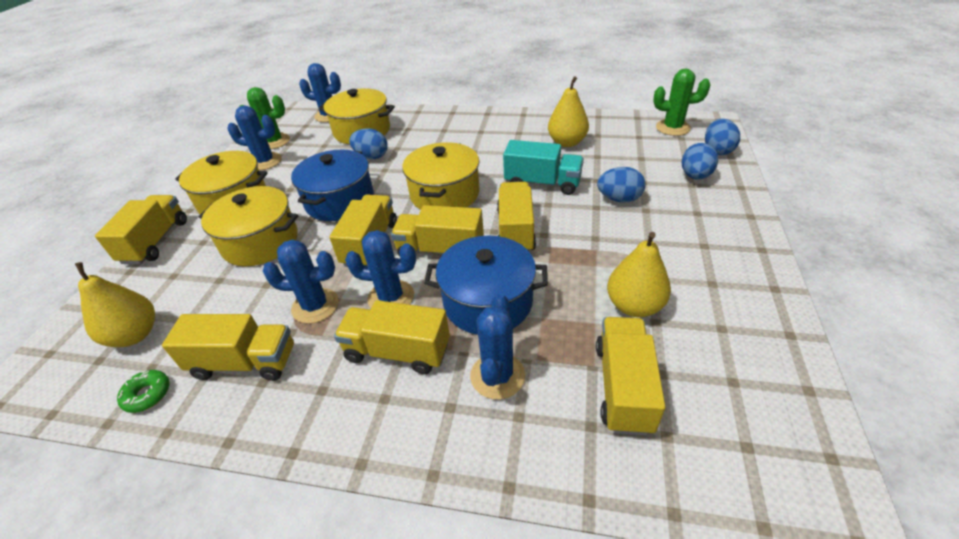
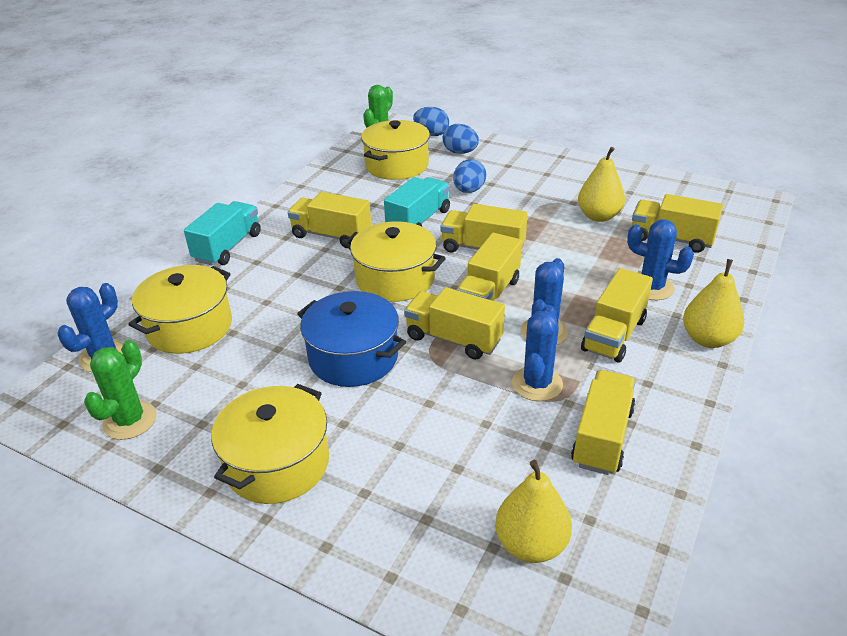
camera: 75 degrees left, 5 degrees down
(147, 395) = (630, 516): green donut -> none
(156, 241) = (330, 552): yellow truck -> yellow truck (331, 235)
(260, 242) = (399, 430): yellow pot -> yellow pot (397, 165)
(265, 161) = (188, 430): blue cactus -> none
(371, 156) = (269, 324): blue egg -> none
(456, 114) = (228, 247): none -> turquoise truck
(488, 302) = (570, 279): blue pot -> none
(567, 142) = (358, 193): yellow pear -> yellow pear (708, 339)

